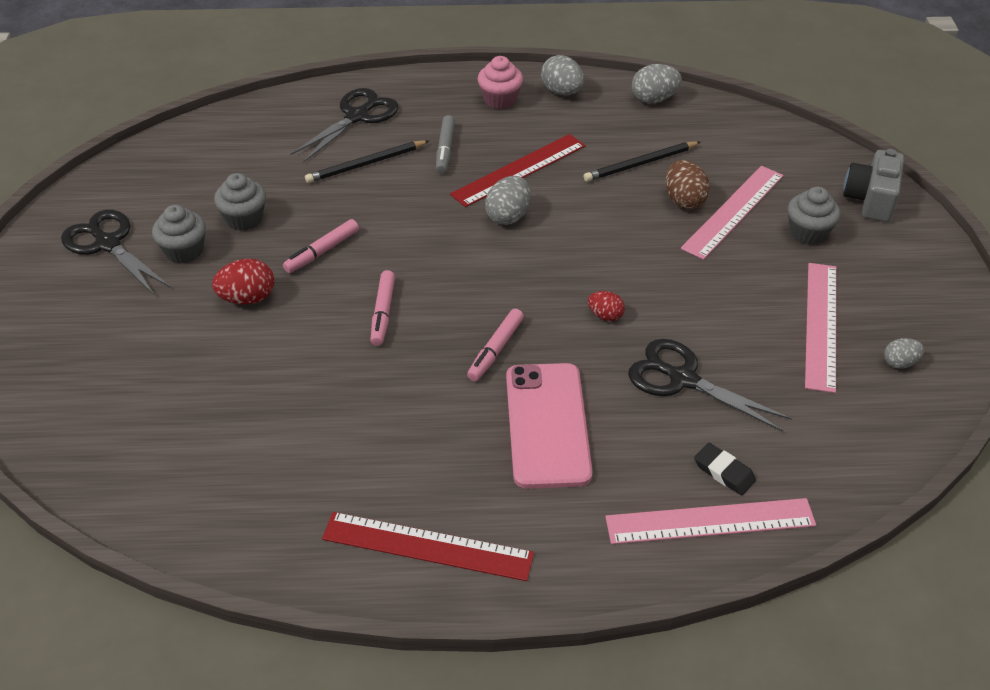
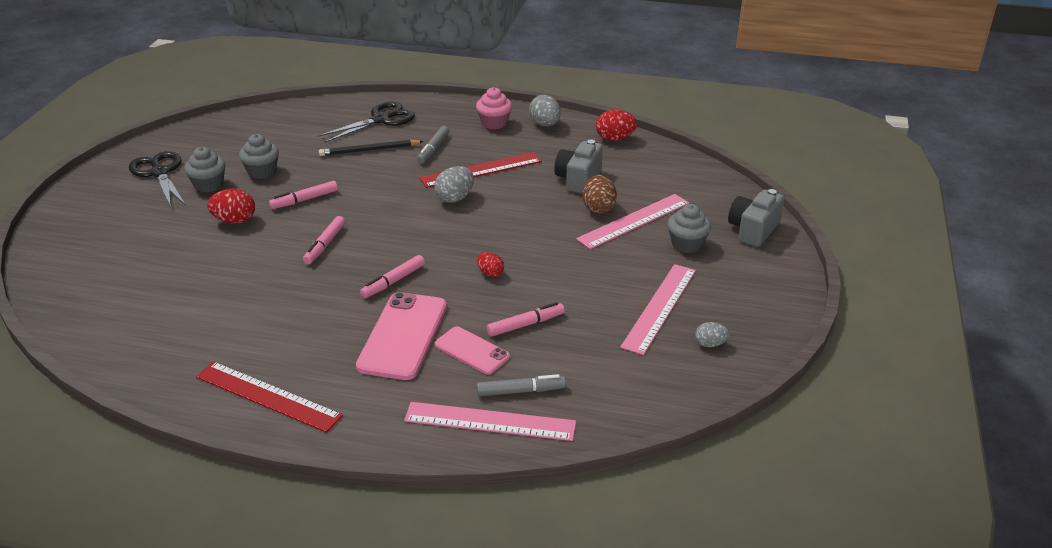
camera: 15 degrees right, 10 degrees down
(639, 428) = (472, 351): none -> pink phone
(641, 164) = (578, 179): black pencil -> grey camera
(654, 99) = (615, 138): grey egg -> red egg
(683, 379) = (525, 324): black scissors -> pink marker
(724, 472) = (521, 391): black eraser -> grey marker

